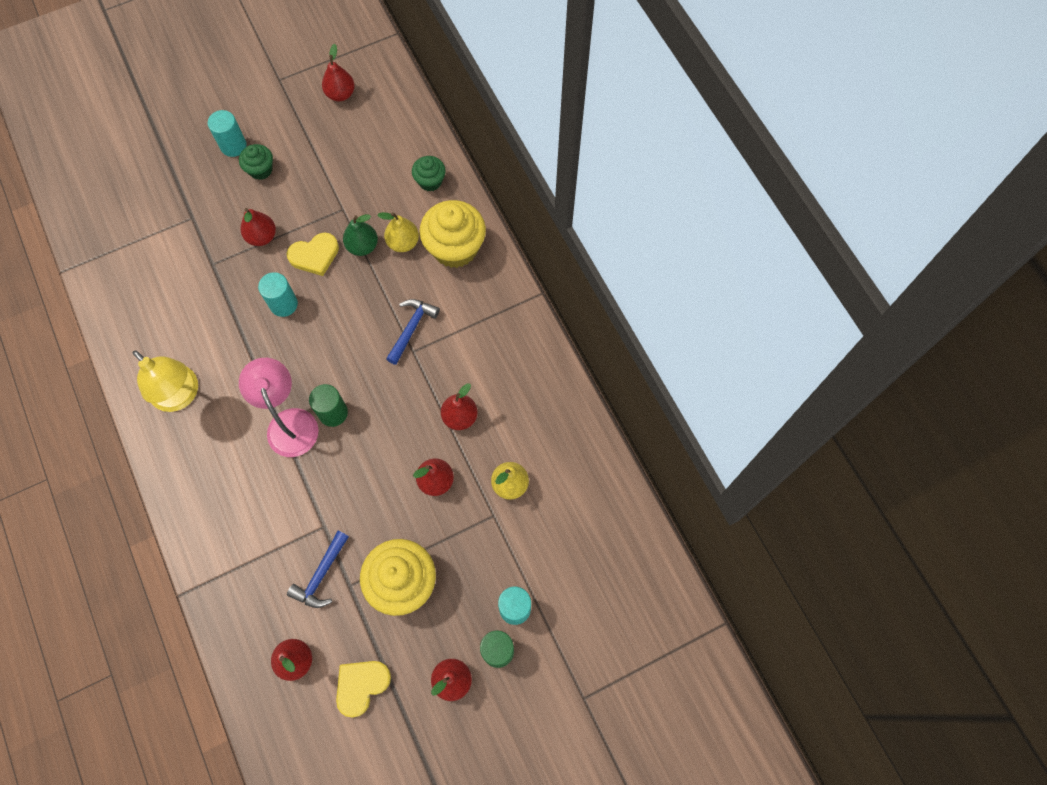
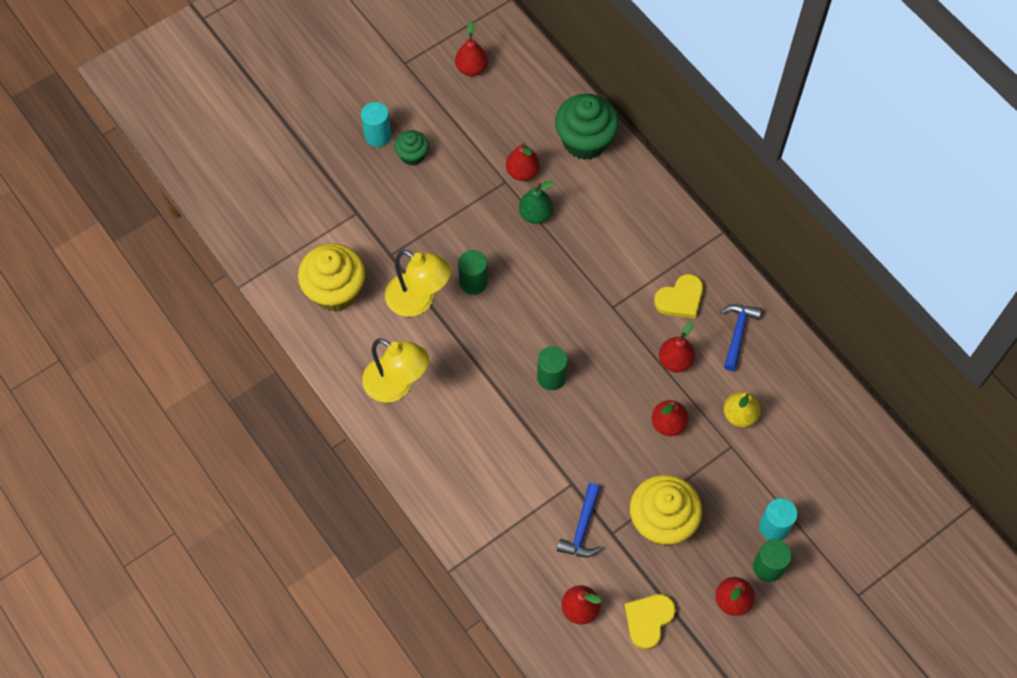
camera: 10 degrees left, 5 degrees down
(226, 314) = (419, 300): none -> yellow lamp
(262, 237) = (433, 220): red pear -> red pear (522, 172)
(283, 304) = (473, 282): turquoise cylinder -> green cylinder
(289, 422) = (511, 393): pink lamp -> none
(314, 255) = (490, 230): yellow heart -> yellow heart (680, 299)
(403, 243) = (575, 205): yellow pear -> none
(411, 328) = (605, 285): blue hammer -> blue hammer (737, 333)
(430, 181) = (585, 141): green cupcake -> green cupcake, size x1.87
(455, 248) = (627, 202): yellow cupcake -> yellow cupcake (335, 291)

